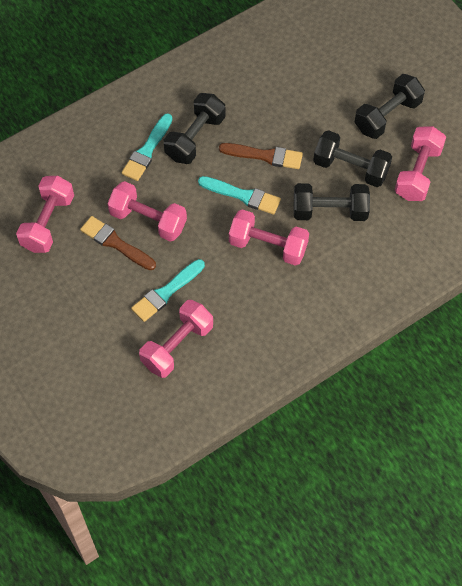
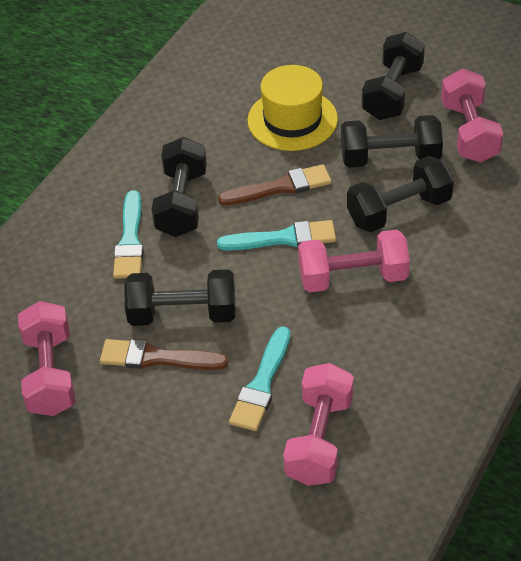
camera: 25 degrees left, 15 degrees down
(148, 220) = (182, 314): pink dumbbell -> black dumbbell
(306, 106) = (292, 120): none -> yellow hat

